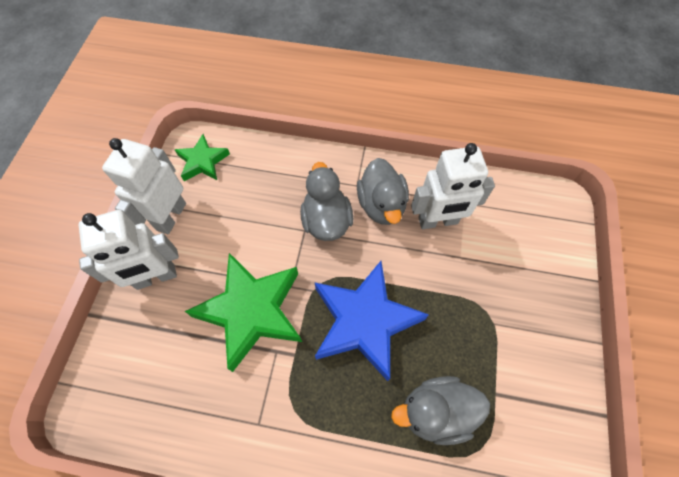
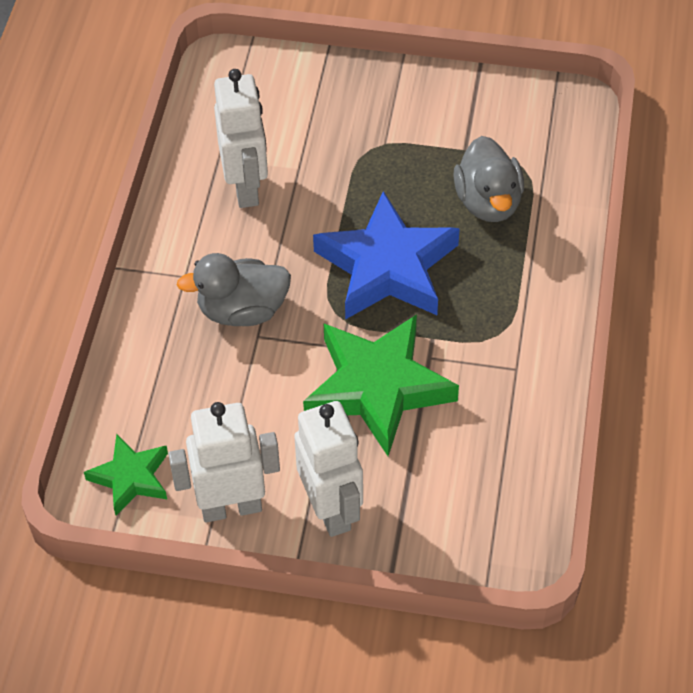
camera: 90 degrees left, 10 degrees down
(171, 216) = (231, 507): white robot -> white robot turned 150 degrees clockwise
(381, 205) = (219, 248): grey duck -> none

